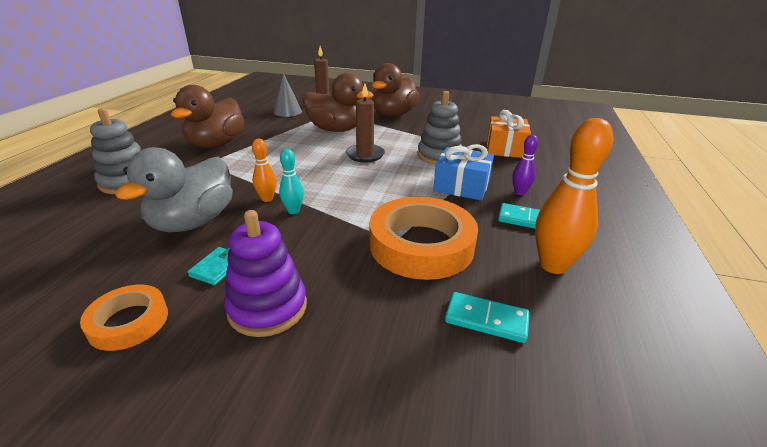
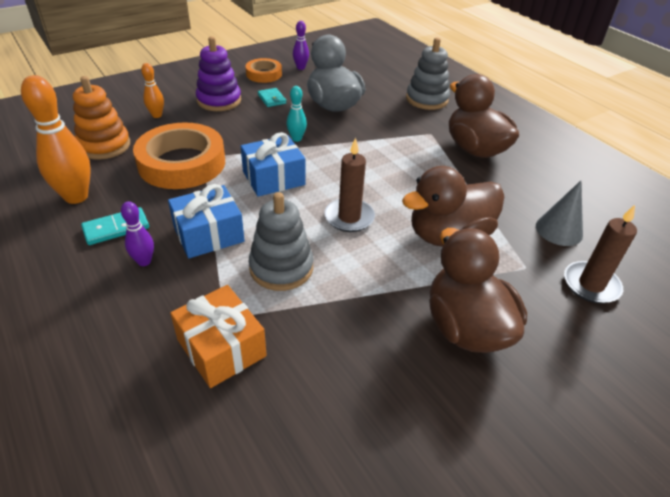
camera: 130 degrees right, 10 degrees up
(73, 299) = (301, 68): none -> purple bowling pin
(267, 199) = (329, 136): orange bowling pin -> orange bowling pin (157, 115)
(368, 194) = (273, 178): none -> blue gift
(486, 319) = (104, 146): turquoise domino -> orange stacking toy

